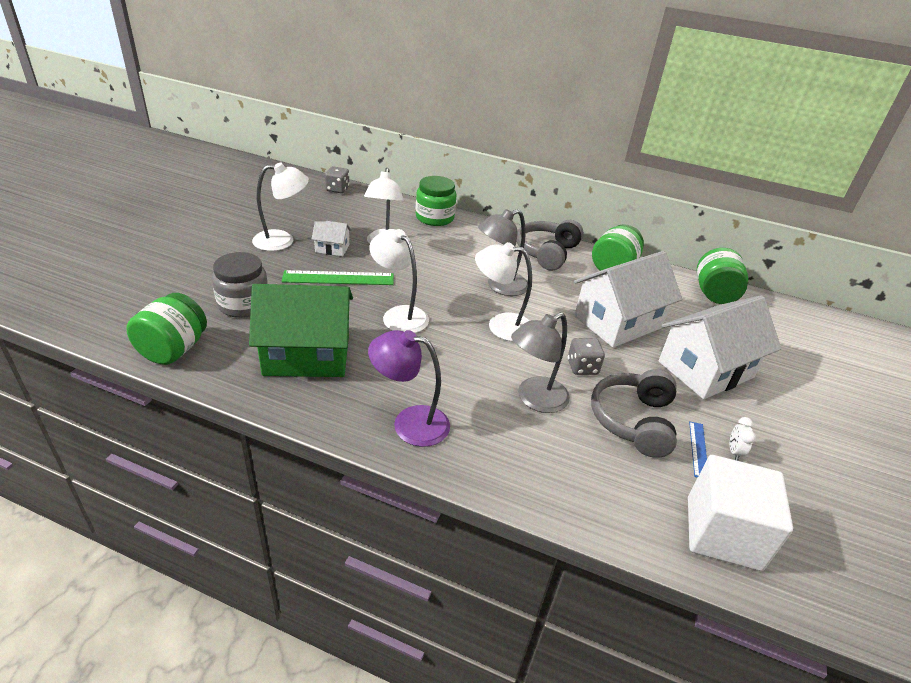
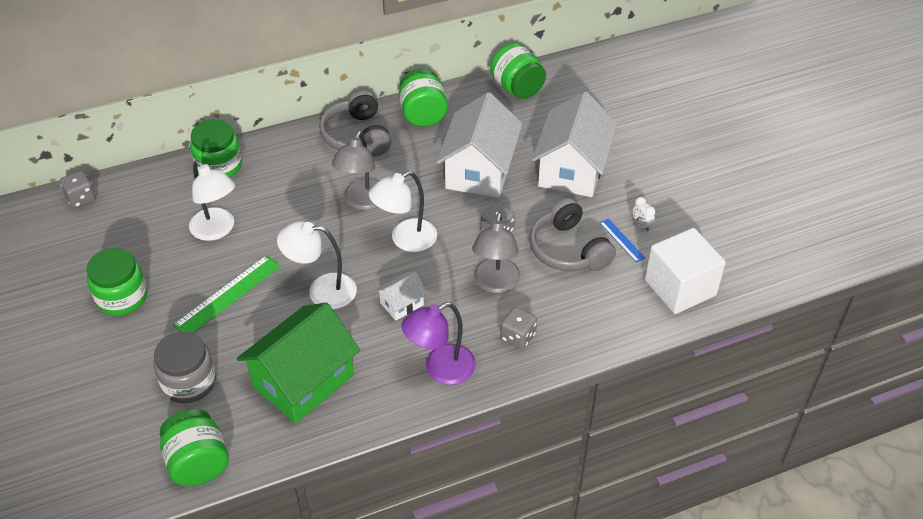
camera: 40 degrees left, 10 degrees up
(282, 241) = (122, 297): white lamp -> green jar
(332, 248) = (178, 270): white house -> white house (402, 304)
(504, 450) = (517, 337): none -> grey dice

